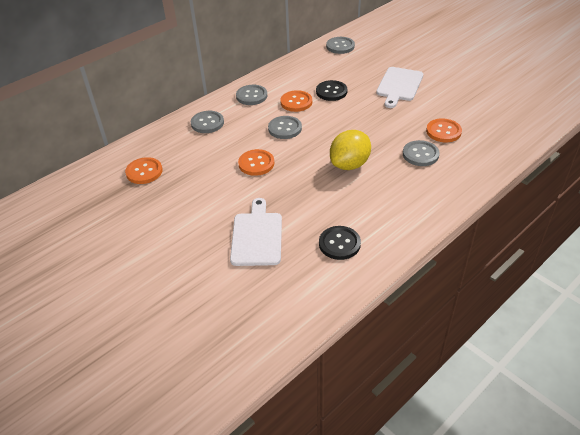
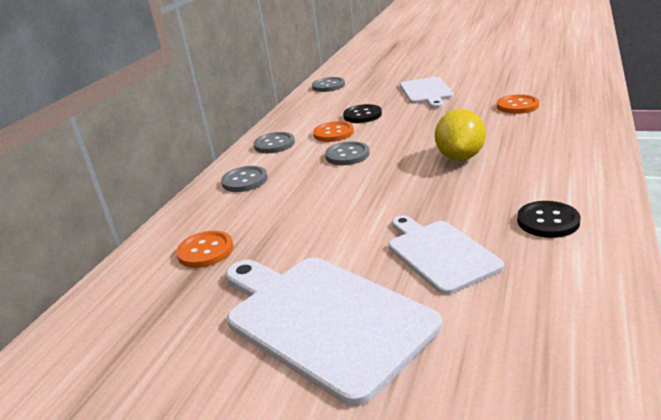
camera: 25 degrees left, 15 degrees down
(161, 248) = (323, 319): none -> white cutting board
(256, 163) = (351, 192): orange button -> none
(420, 154) = (521, 126): grey button -> none

